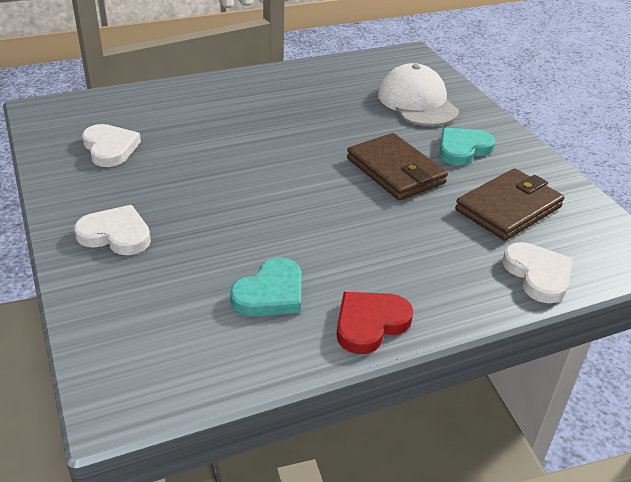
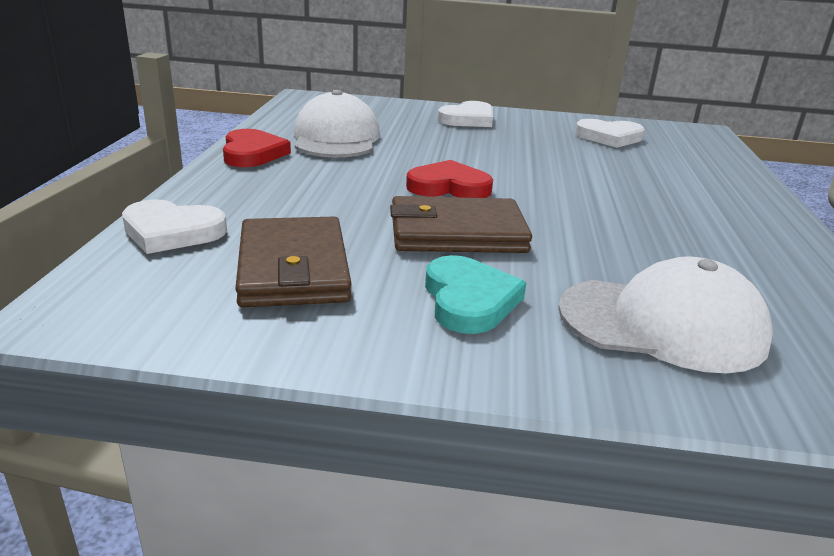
camera: 120 degrees right, 10 degrees down
(270, 293) = (336, 138): turquoise heart -> white cap
(324, 194) = (449, 187): none -> red heart

